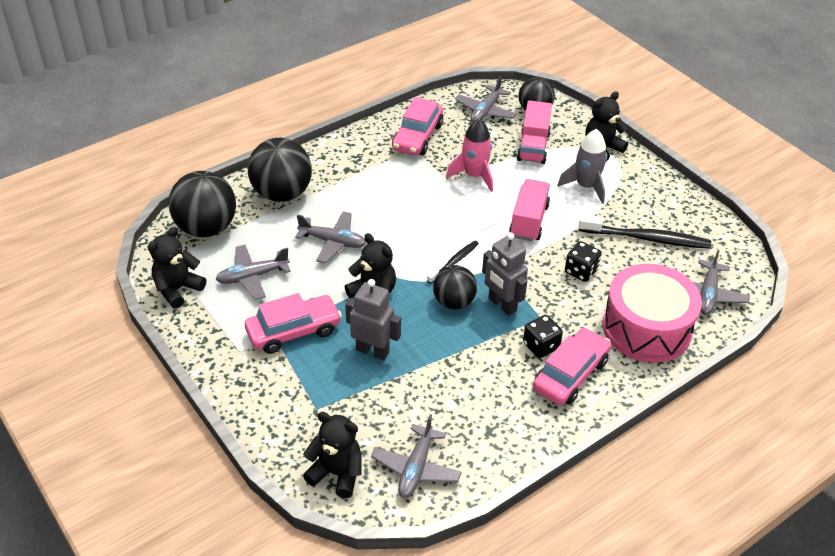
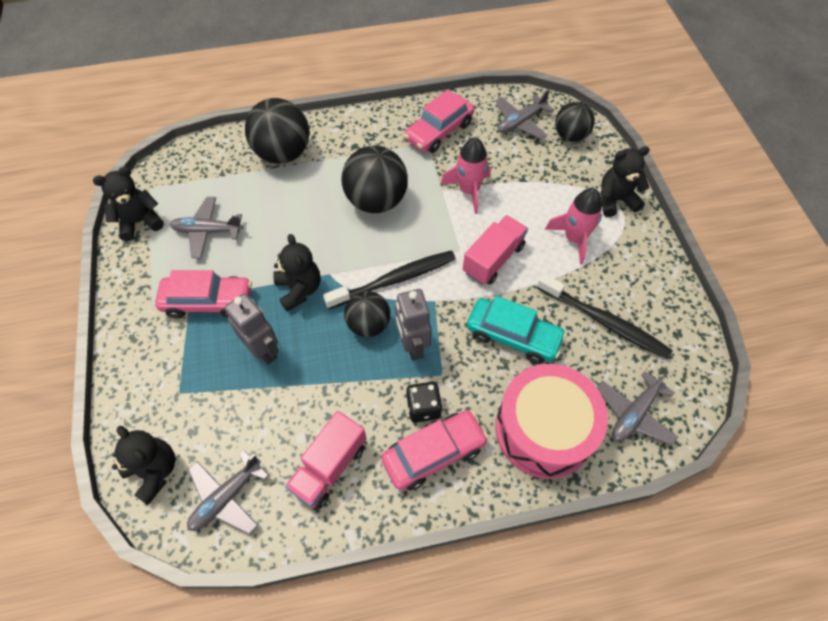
camera: 25 degrees right, 15 degrees up
(206, 228) = (200, 168): black ball -> black ball (376, 200)
(333, 242) = (297, 219): grey plane -> none
(454, 262) = (394, 280): black toothbrush -> black toothbrush, size x1.80
(533, 147) = (545, 176): pink truck -> pink truck (329, 467)
(581, 271) = (513, 336): black dice -> turquoise car
(586, 186) = (574, 238): grey rocket -> pink rocket

